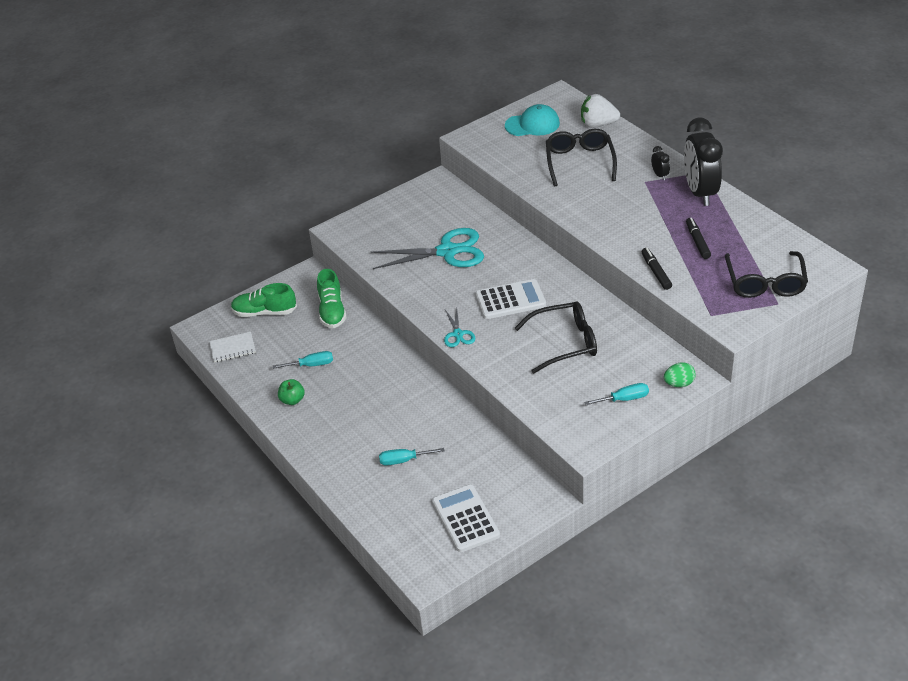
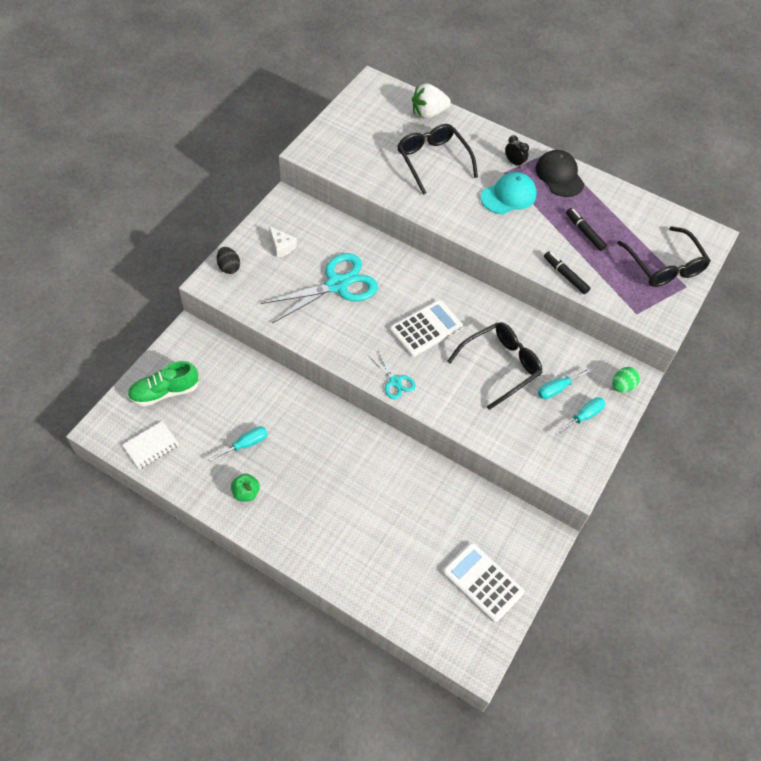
camera: 30 degrees left, 15 degrees up
(332, 311) = (236, 373): green shoe -> none
(359, 221) = (229, 267): none -> black egg
(403, 460) = (392, 532): turquoise screwdriver -> turquoise screwdriver (557, 389)
(414, 214) = (282, 246): none -> white cheese
(532, 124) = (365, 124): turquoise cap -> turquoise cap (508, 196)
(700, 192) = (559, 175): black clock -> black cap

